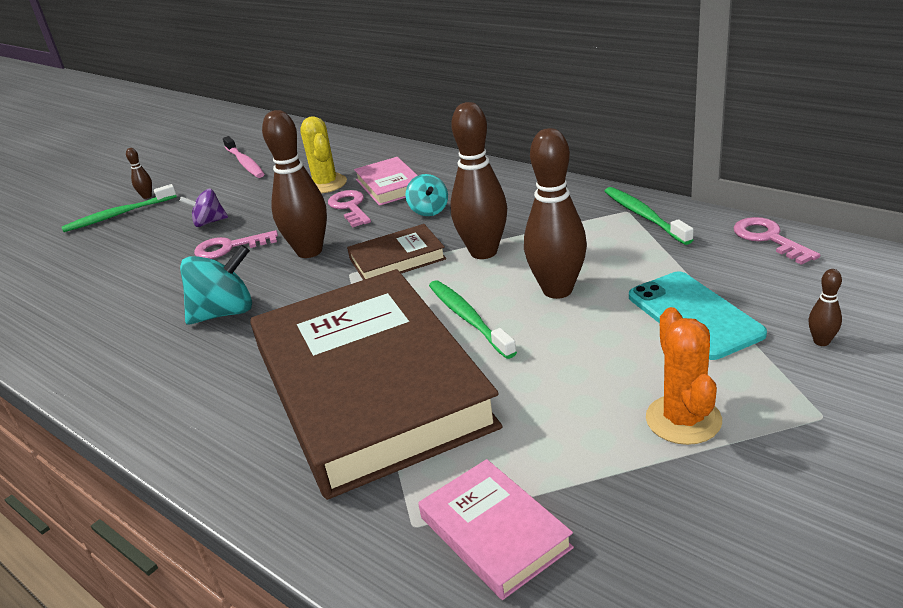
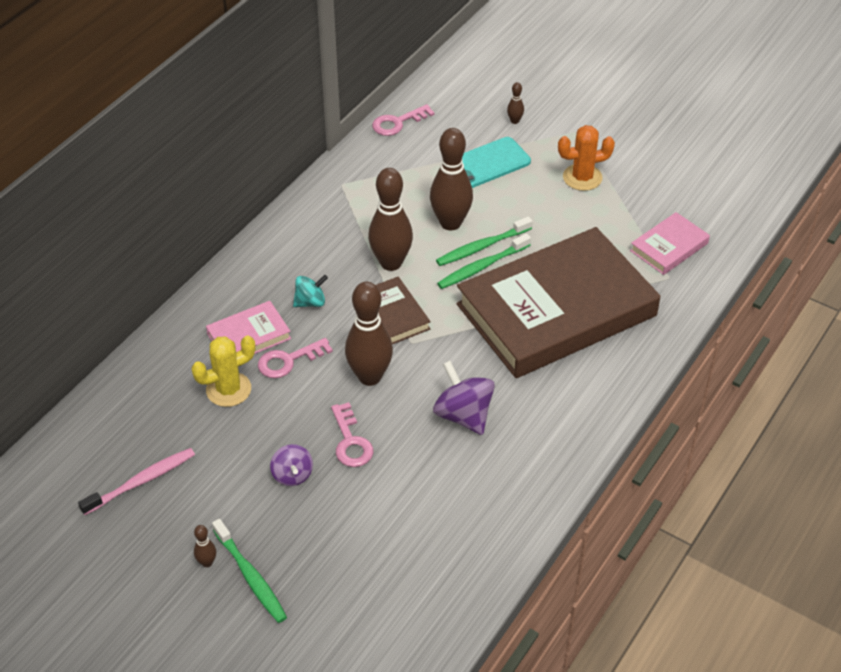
camera: 100 degrees left, 15 degrees up
(225, 313) = (463, 415): turquoise spinning top -> purple spinning top
(644, 216) = (352, 176): green toothbrush -> green toothbrush (482, 247)

